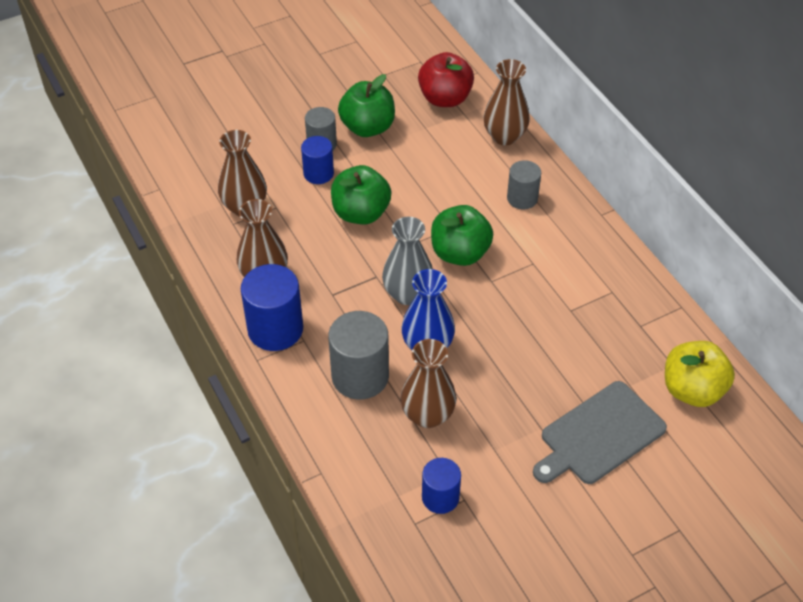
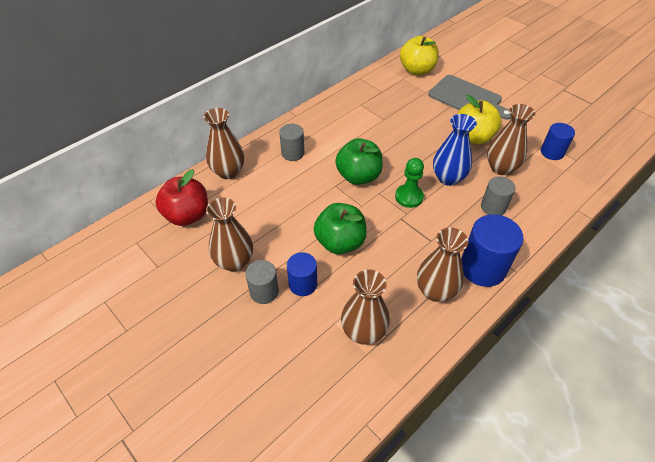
camera: 105 degrees left, 0 degrees up
(360, 376) = (493, 207): grey cylinder -> grey cylinder, size x0.61
(367, 127) = (234, 261): green apple -> brown vase
(408, 294) = (409, 197): grey vase -> green pawn
(501, 406) = (473, 137): none -> yellow apple

